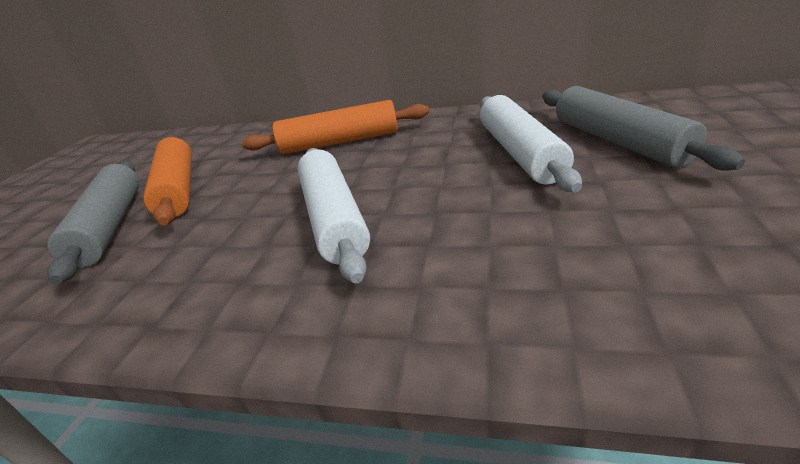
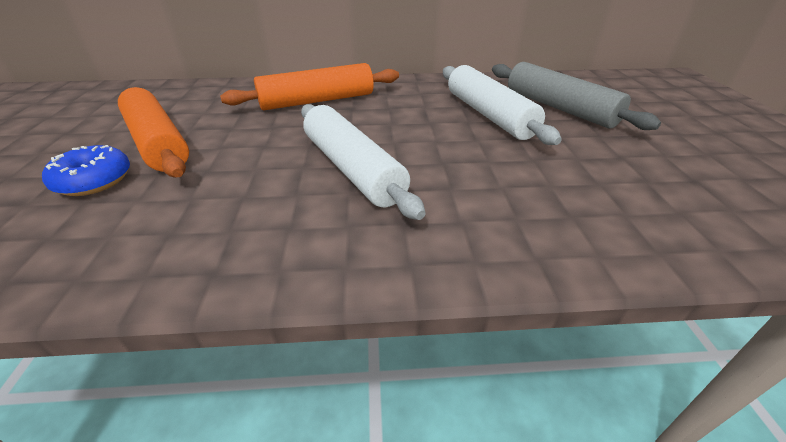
camera: 20 degrees left, 5 degrees up
(111, 226) = (94, 181): grey rolling pin -> blue donut

